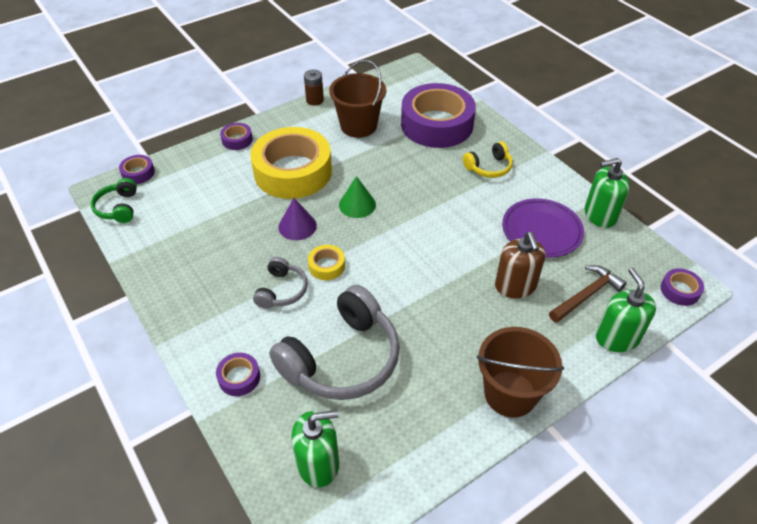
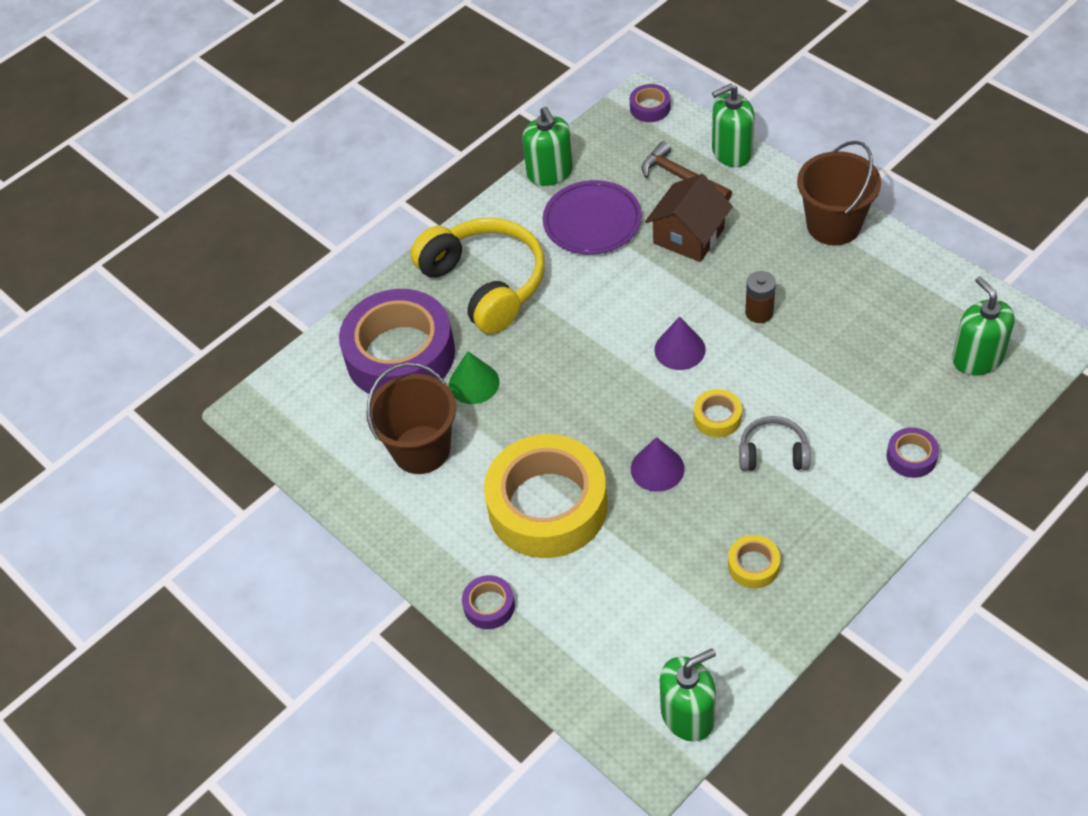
camera: 95 degrees left, 5 degrees up
(118, 208) = (688, 715): green headphones -> green soap dispenser
(138, 173) = (603, 722): purple tape -> none
(198, 259) = (753, 565): none -> yellow tape
(315, 100) = (363, 526): brown battery -> brown battery (759, 312)
(342, 359) = (848, 368): grey headphones -> none
(357, 204) = (596, 411): green cone -> green cone (474, 383)
(397, 257) = (679, 349): none -> purple cone
(489, 167) = (485, 284): yellow headphones -> yellow headphones, size x2.00
(515, 286) = (688, 236): brown soap dispenser -> brown house

